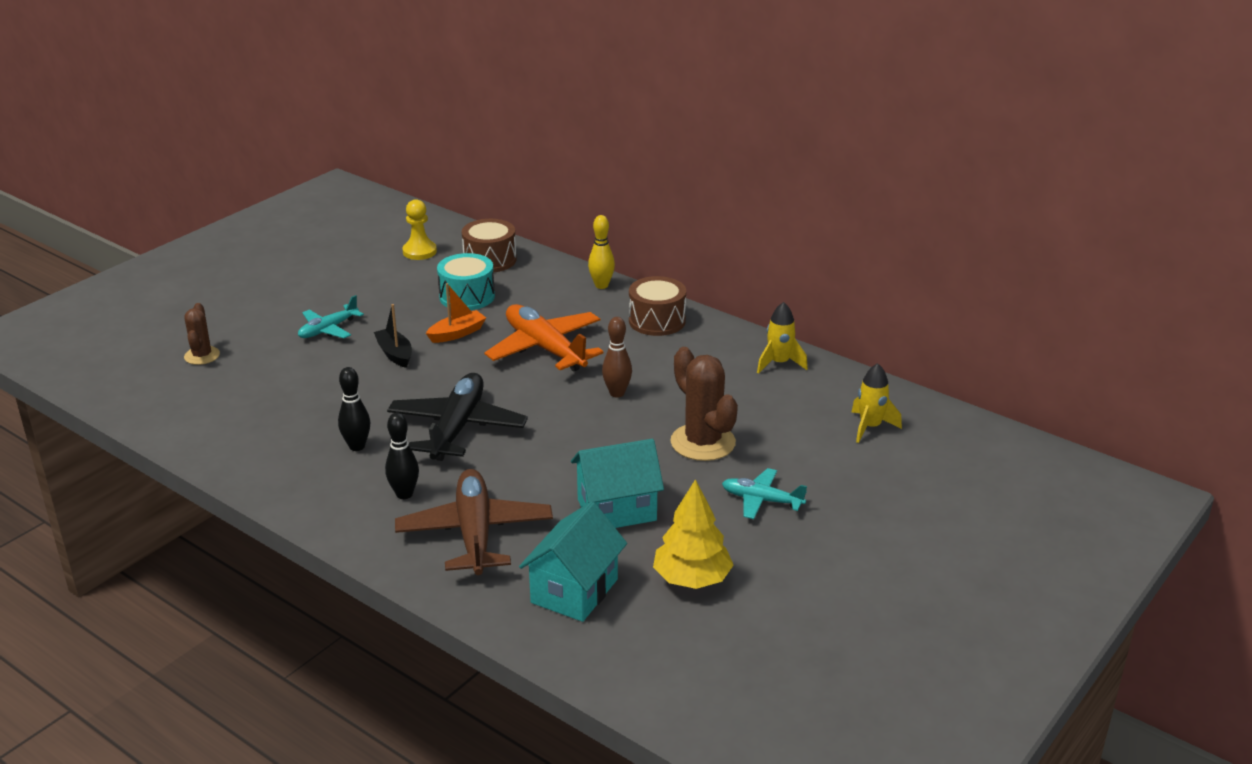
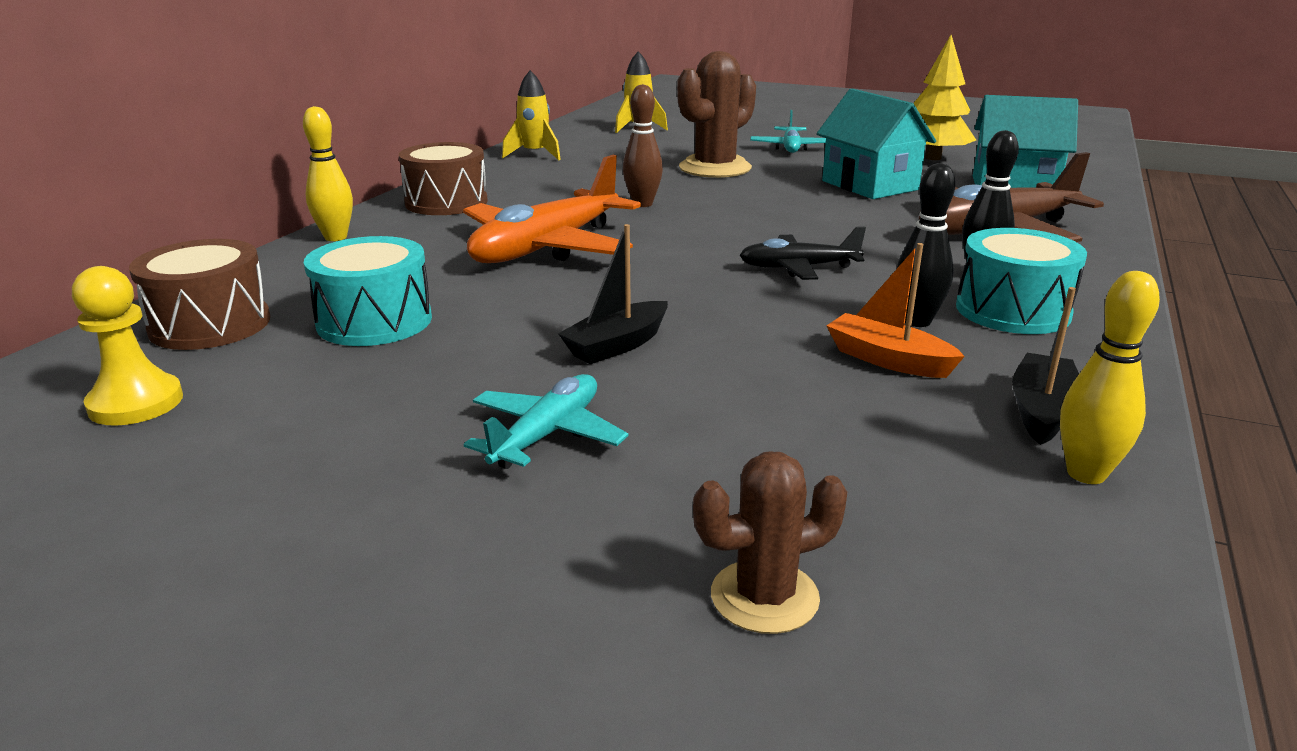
camera: 105 degrees left, 5 degrees down
(199, 440) = (1086, 474): none -> yellow bowling pin
(246, 449) = (1042, 411): none -> black boat
(328, 329) = (547, 434): turquoise plane -> turquoise plane turned 90 degrees counterclockwise
(346, 484) = (1012, 310): none -> turquoise drum
(457, 333) = (521, 308): orange boat -> orange boat (888, 360)
(457, 428) = (798, 268): black plane -> black plane, size x0.55

